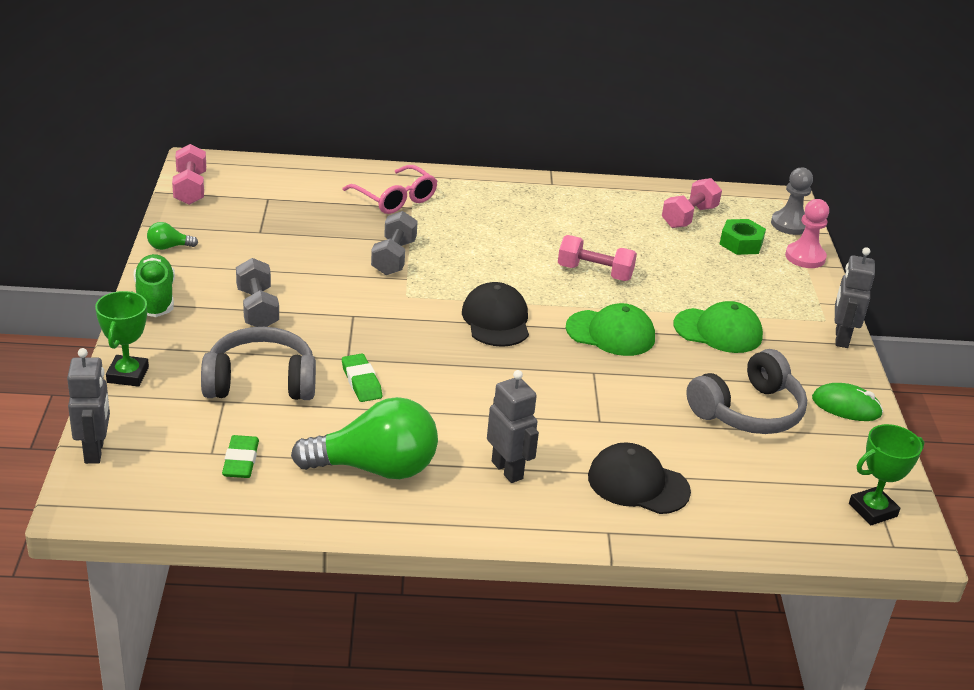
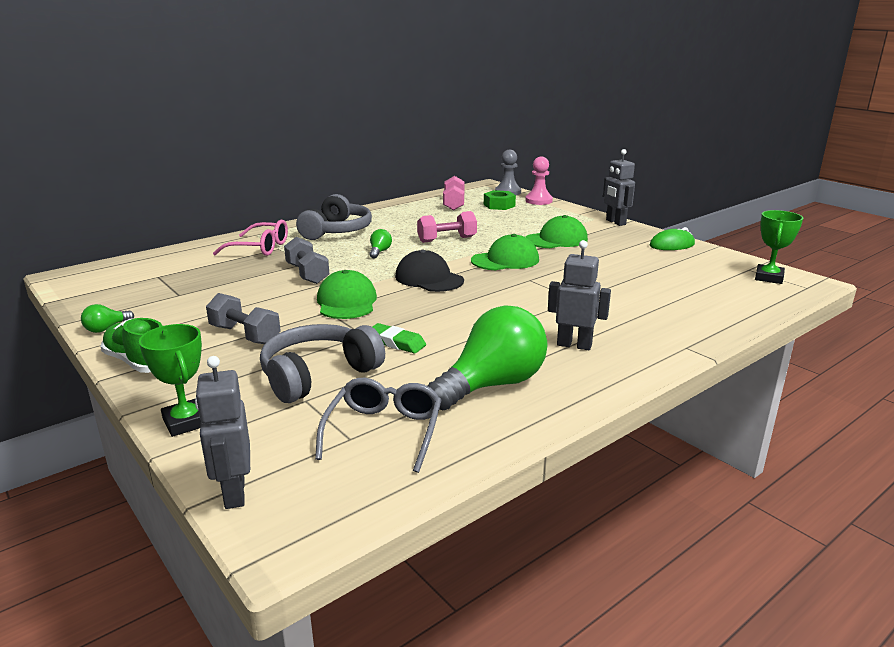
camera: 35 degrees left, 10 degrees down
(95, 451) = (234, 493): grey robot -> grey robot turned 150 degrees counterclockwise
(190, 188) = (78, 291): pink dumbbell -> none
(241, 461) = (384, 431): green eraser -> grey glasses
(383, 312) = (347, 302): none -> green cap
(500, 258) = (379, 252): none -> green light bulb
(638, 484) = (653, 317): black cap -> none
(748, 411) = (636, 264): grey headphones -> grey headphones (337, 231)

